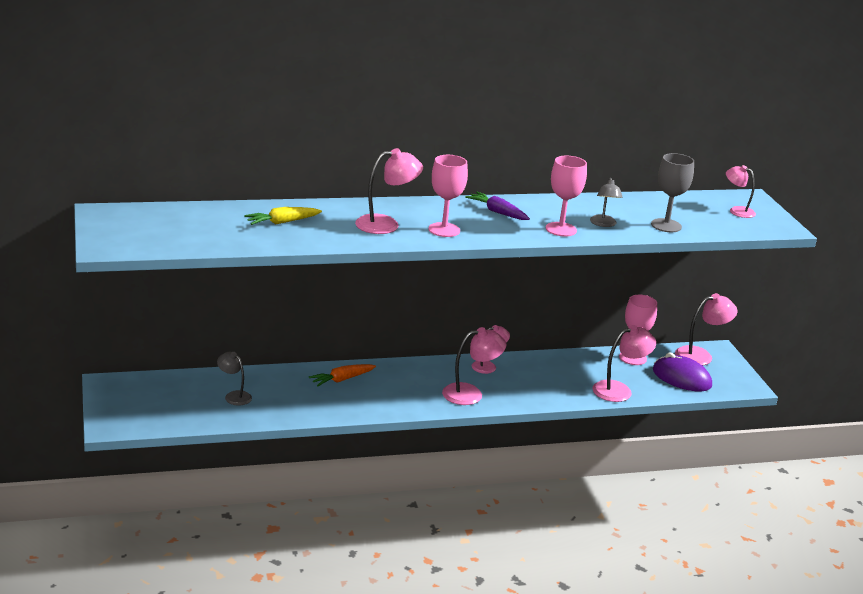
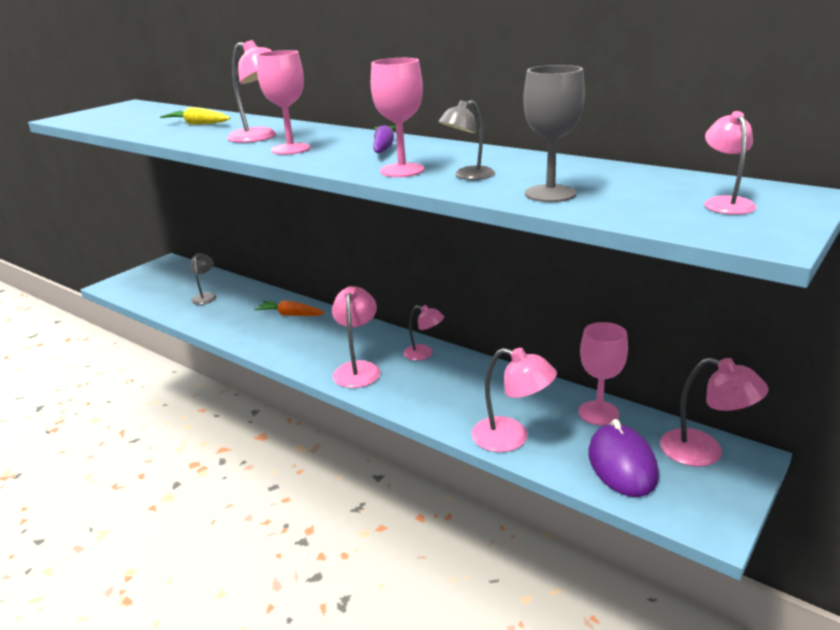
camera: 55 degrees right, 0 degrees up
(470, 393) = (358, 369): pink lamp -> pink lamp turned 120 degrees counterclockwise

